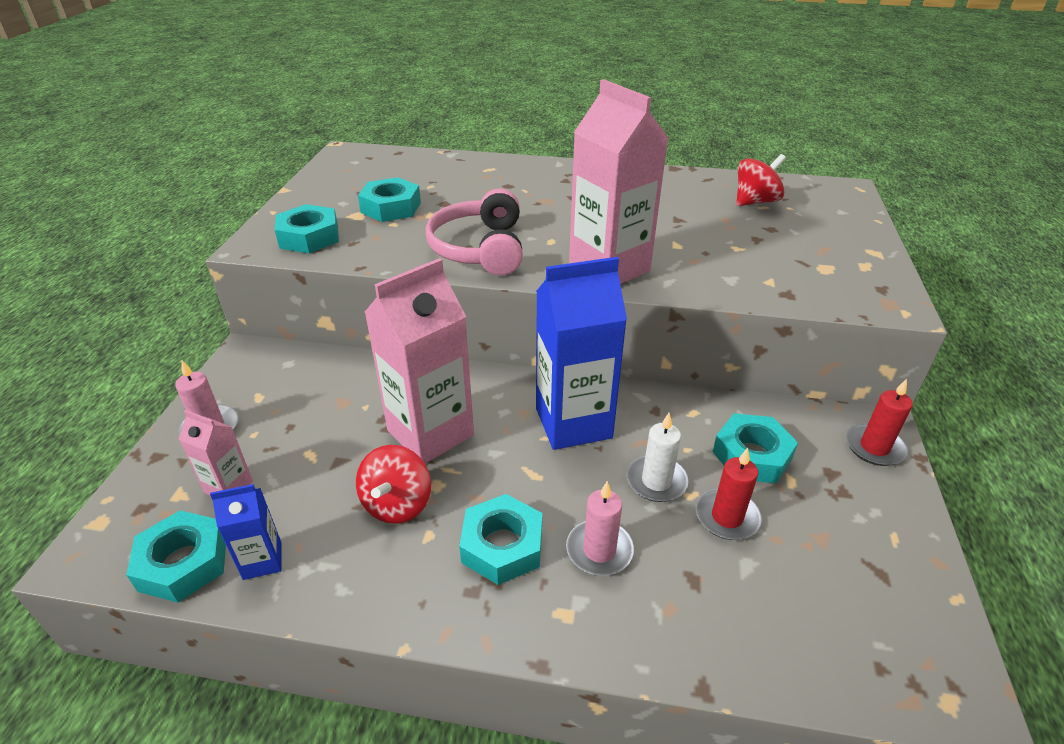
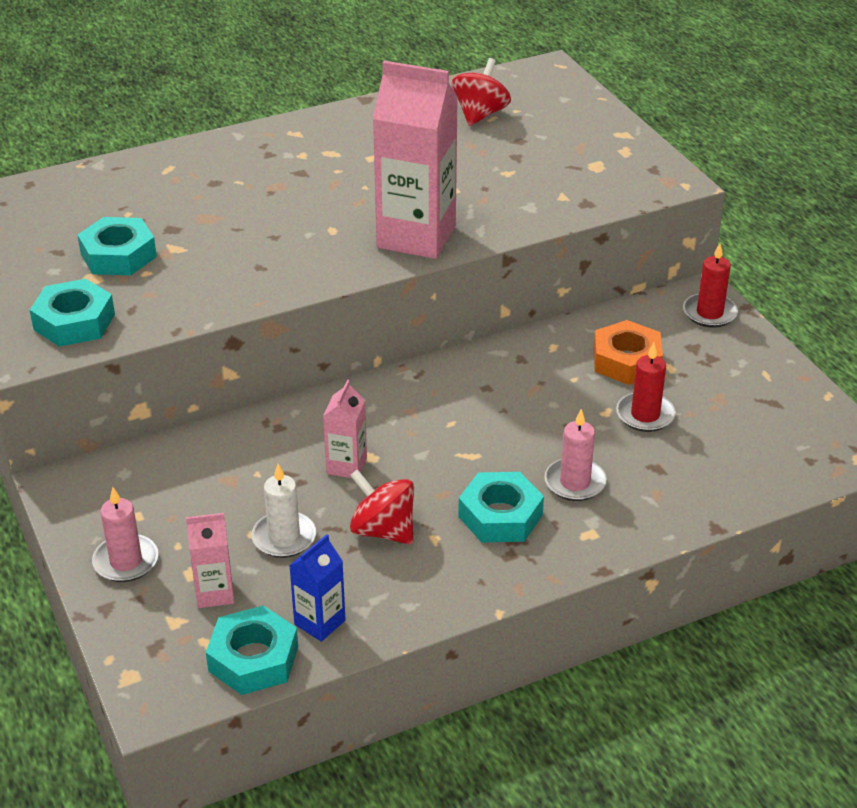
camera: 35 degrees left, 0 degrees up
(397, 504) = (383, 530): red spinning top -> red spinning top turned 150 degrees clockwise
(430, 433) = (346, 466): pink carton -> pink carton, size x0.48
(480, 248) = (272, 264): pink headphones -> none
(573, 423) = (463, 400): blue carton -> none
(656, 481) = (572, 414): white candle -> white candle (284, 537)
(752, 455) = (626, 361): turquoise nut -> orange nut

